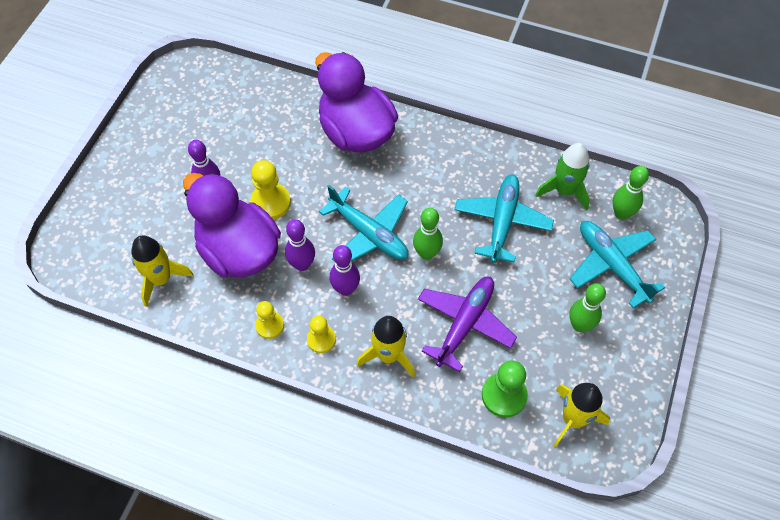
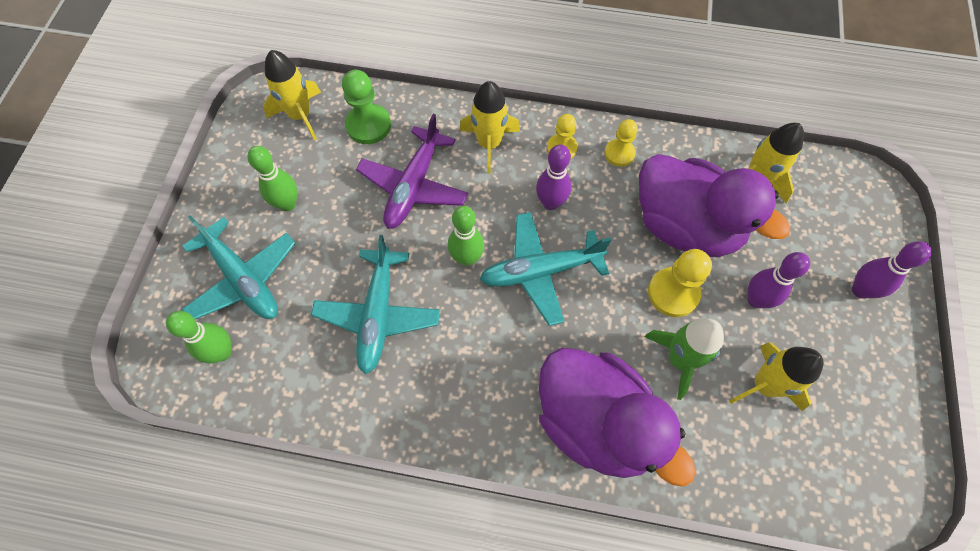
camera: 170 degrees right, 5 degrees up
(233, 136) = (764, 385): none -> yellow rocket
(302, 264) = (607, 222): purple bowling pin -> purple bowling pin (860, 290)
(369, 234) = (540, 271): turquoise plane -> turquoise plane turned 45 degrees counterclockwise
(564, 191) = (296, 374): green rocket -> green rocket (679, 359)

